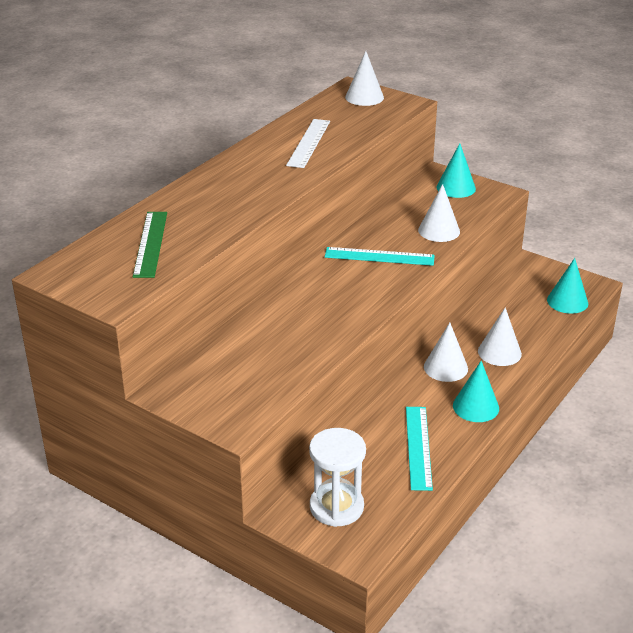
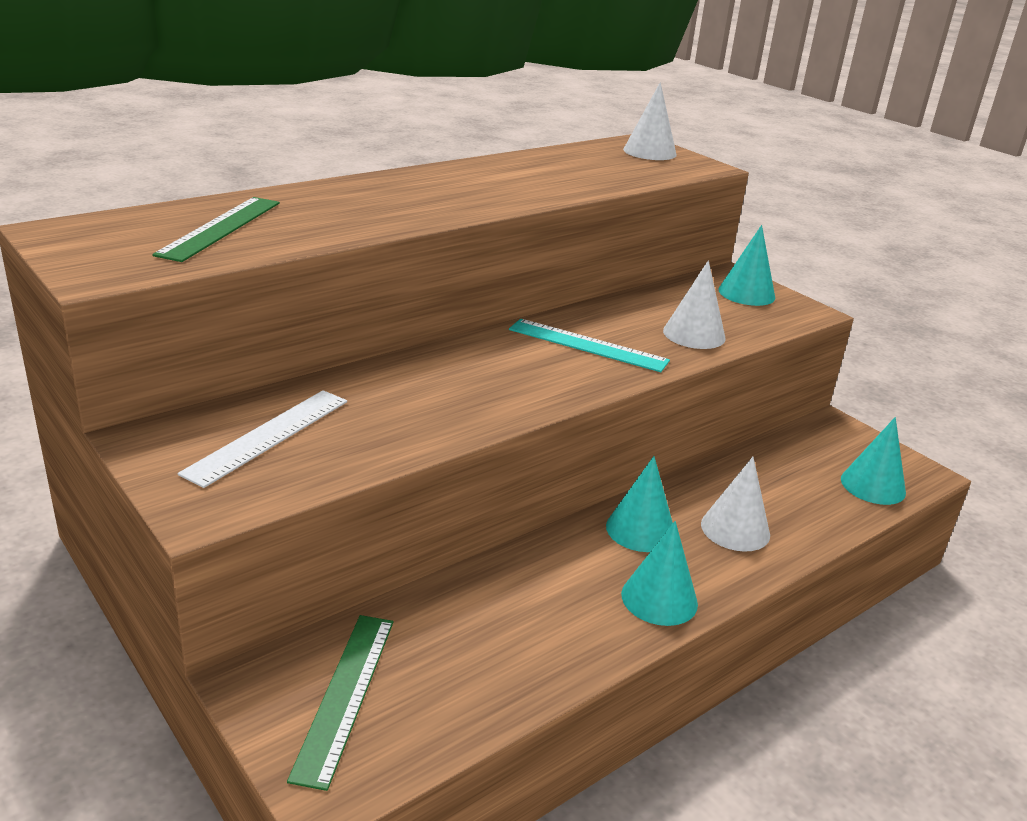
camera: 15 degrees right, 5 degrees down
(308, 143) = (538, 177): white ruler -> white ruler (268, 436)
(336, 507) = (344, 695): white hourglass -> green ruler
(418, 447) = (533, 636): turquoise ruler -> none
(445, 367) = (640, 529): white cone -> turquoise cone

